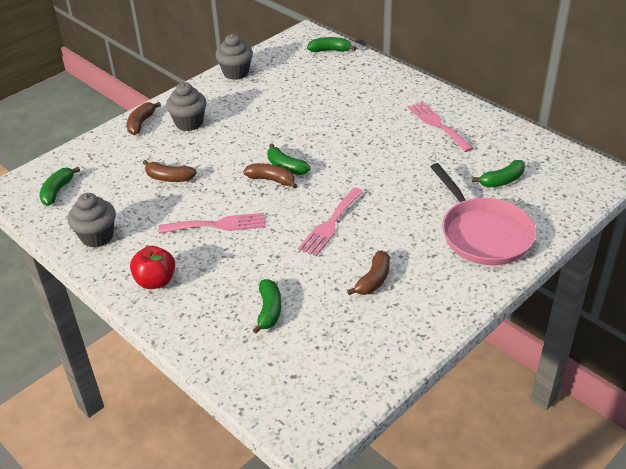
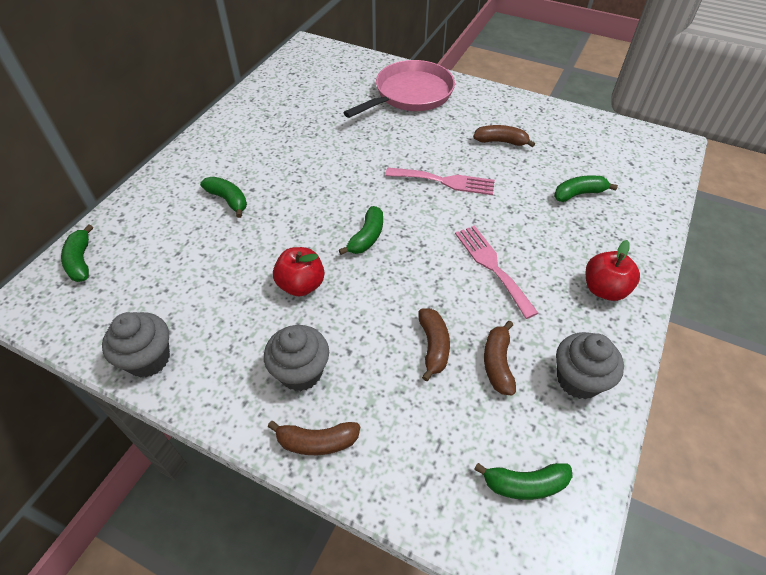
camera: 110 degrees left, 10 degrees up
(257, 131) = (301, 285): none -> red apple
(271, 180) = (395, 243): brown banana -> brown banana (497, 363)
(437, 124) = (253, 139): pink fork -> none
(502, 181) = (334, 92): green banana -> green banana (228, 200)

